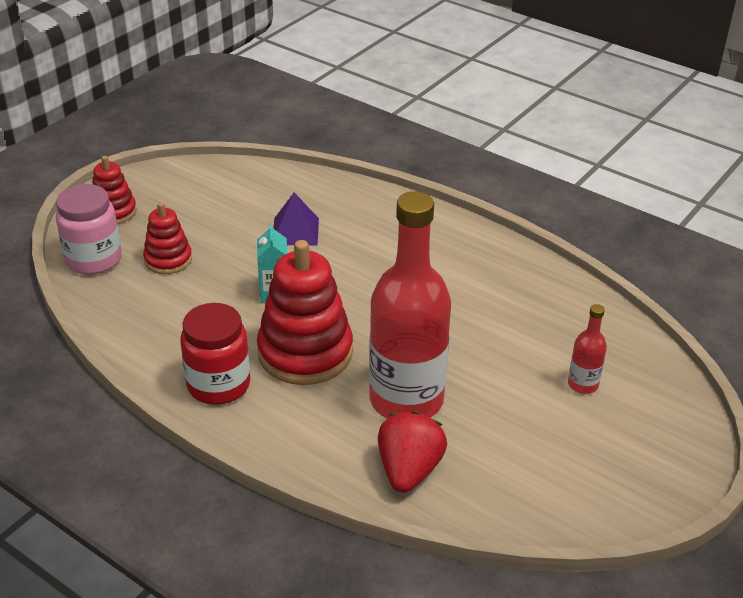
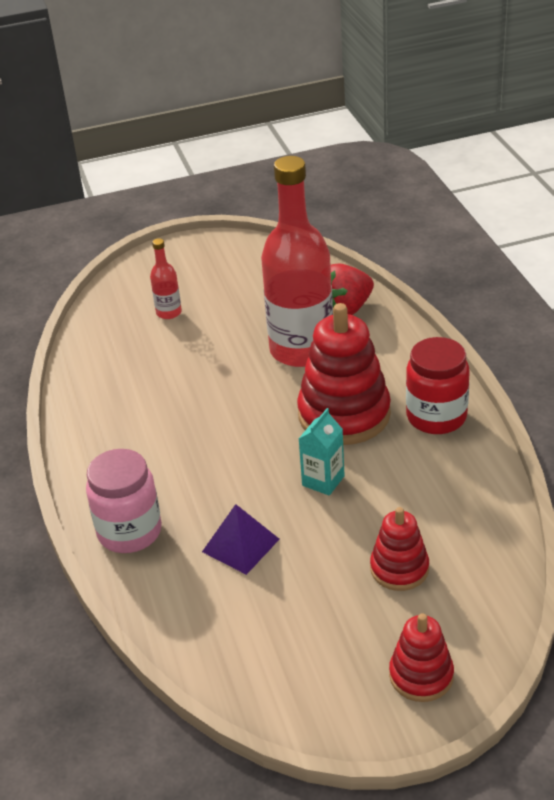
camera: 140 degrees left, 0 degrees up
(94, 259) = (481, 607): pink jar -> pink jar (129, 532)

